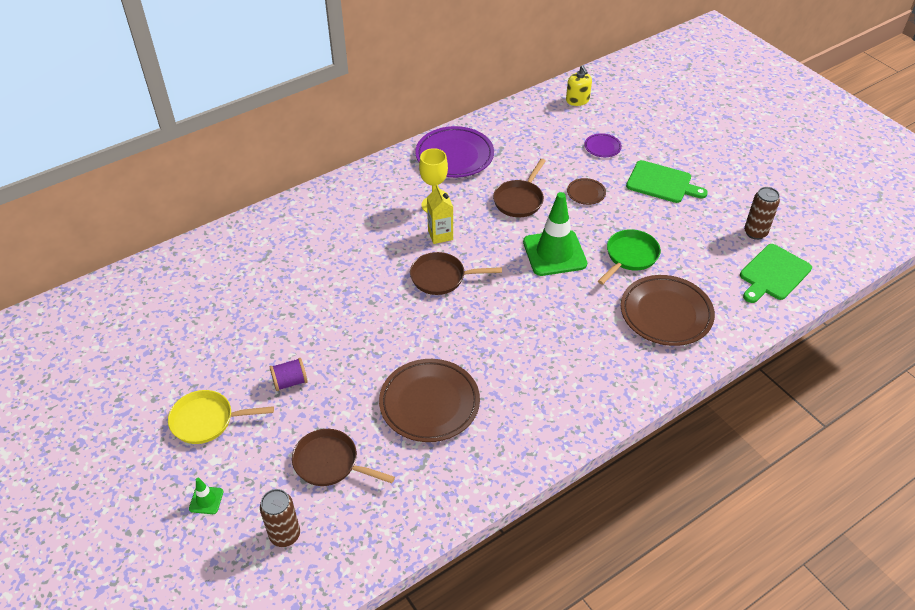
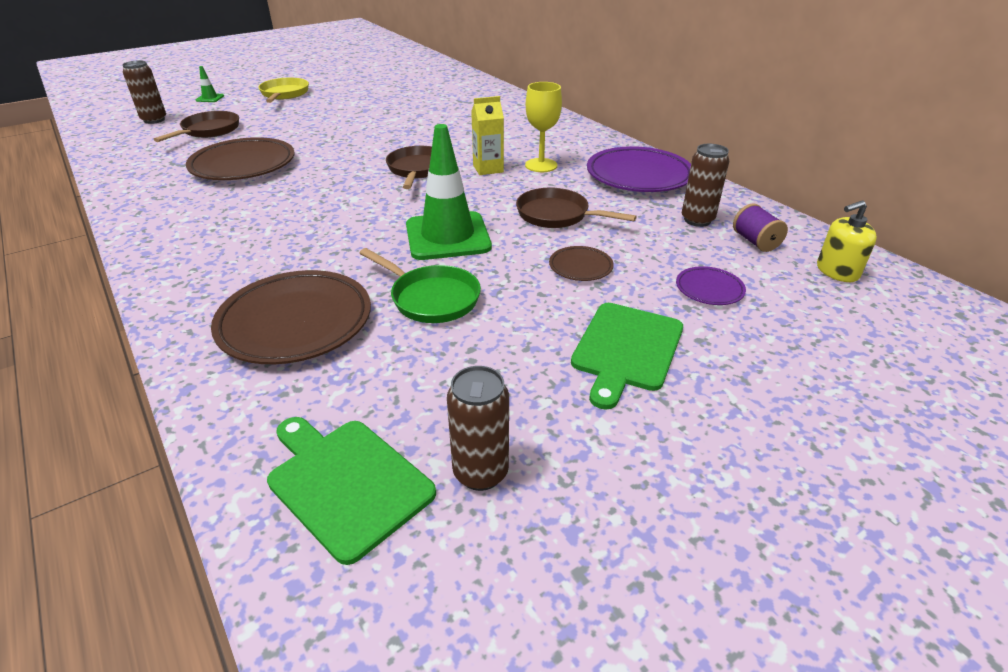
camera: 90 degrees right, 10 degrees down
(290, 382) = (306, 115): purple spool -> purple spool (755, 242)
(522, 139) = (697, 220): none -> brown can

